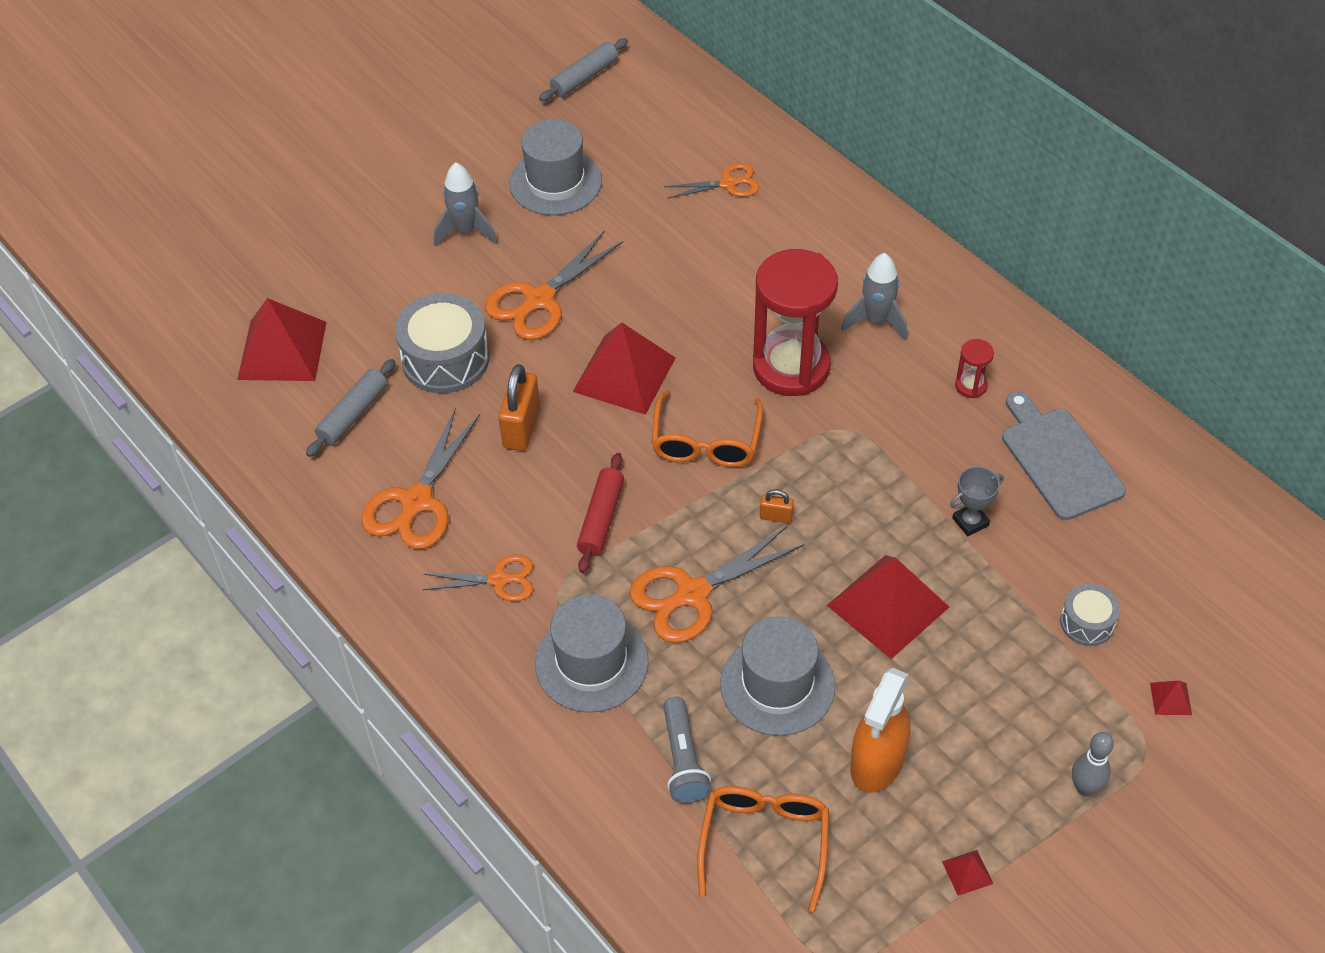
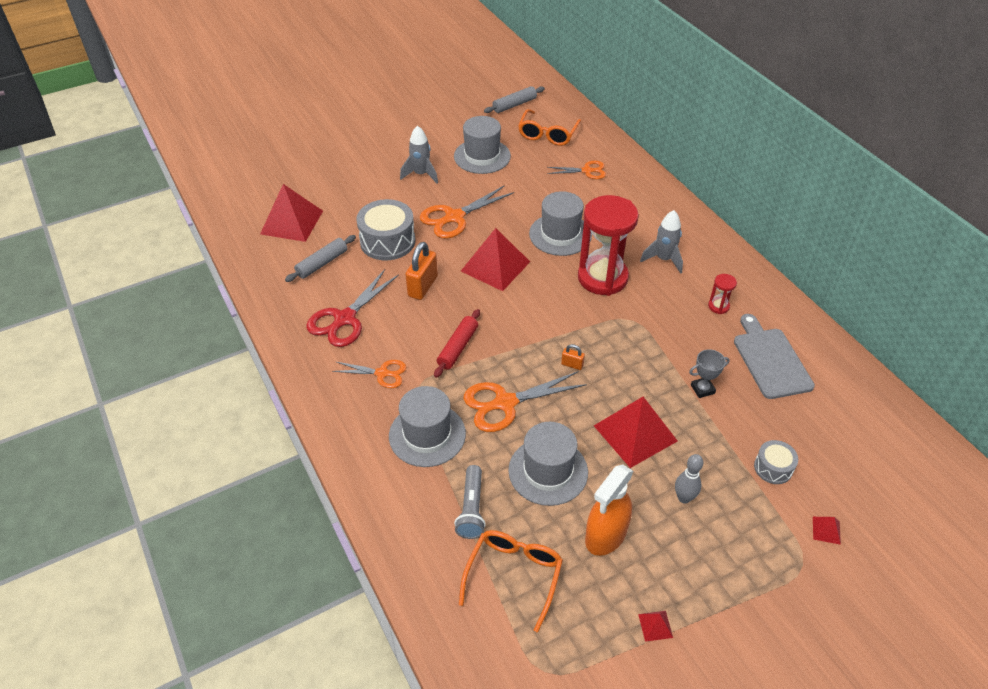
camera: 10 degrees right, 5 degrees down
(416, 502) = (344, 319): orange scissors -> red scissors
(706, 442) = (537, 313): orange glasses -> orange glasses (548, 134)
(711, 303) = (560, 234): none -> grey hat
(1085, 788) = (753, 581): grey bowling pin -> grey bowling pin (684, 498)

